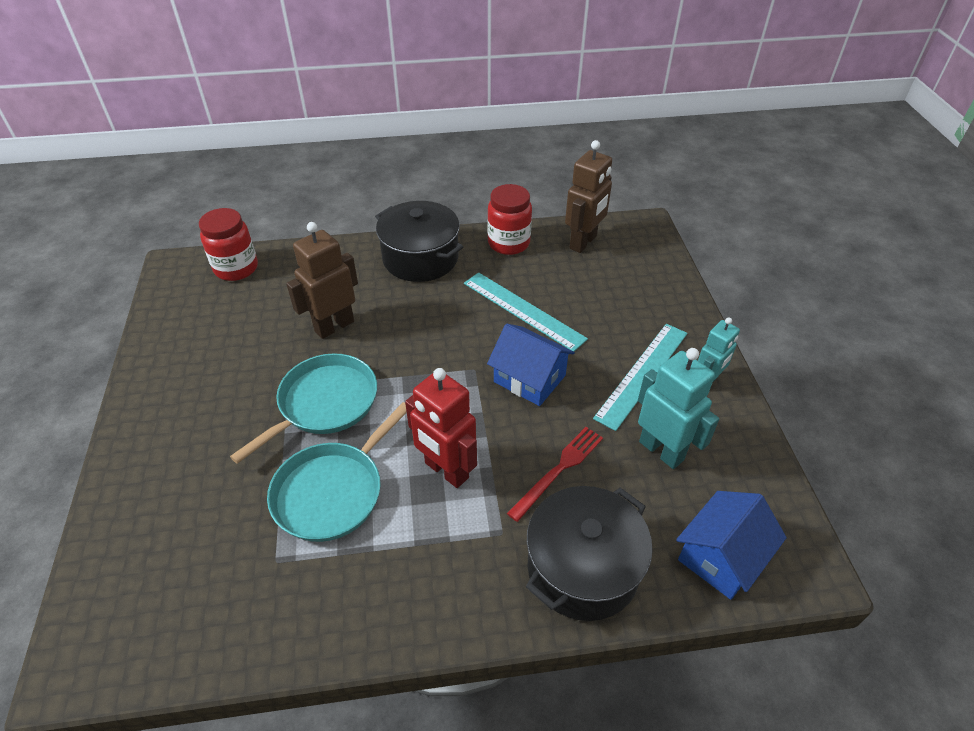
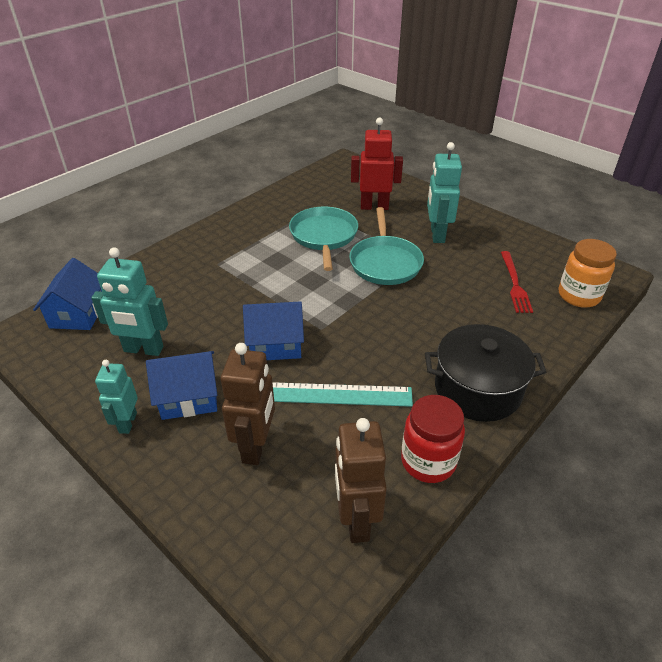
camera: 140 degrees right, 5 degrees down
(221, 404) = (437, 235): none -> turquoise robot
(236, 268) = (578, 296): red jar -> orange jar
(334, 326) = (450, 301): brown robot -> brown robot (256, 447)
(446, 471) = (275, 271): red robot -> red robot (374, 207)
(558, 470) = (208, 304): red fork -> red fork (515, 284)
(582, 568) = (161, 272): black pot -> none
(642, 374) = (189, 397): turquoise ruler -> blue house

